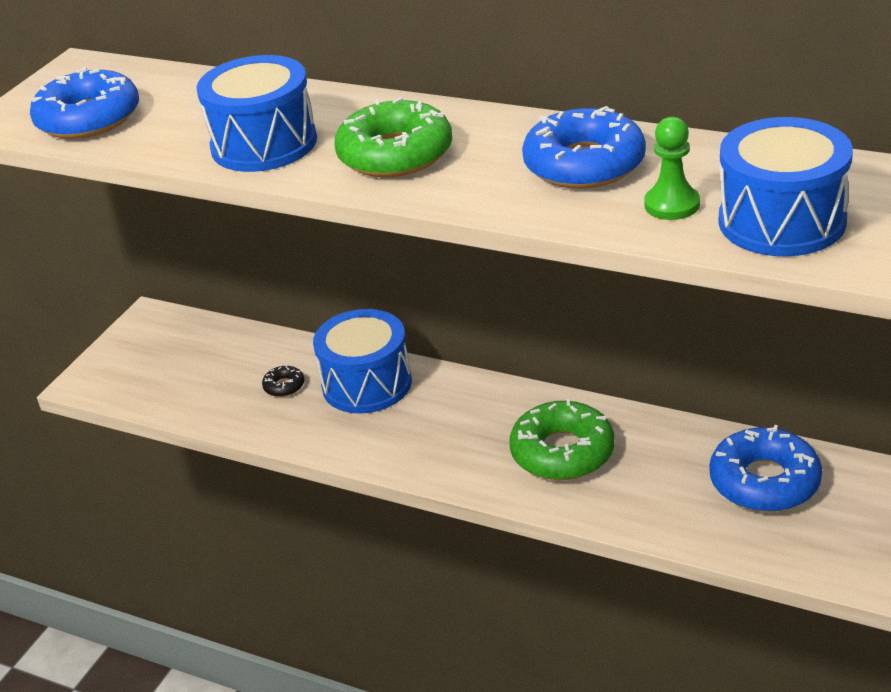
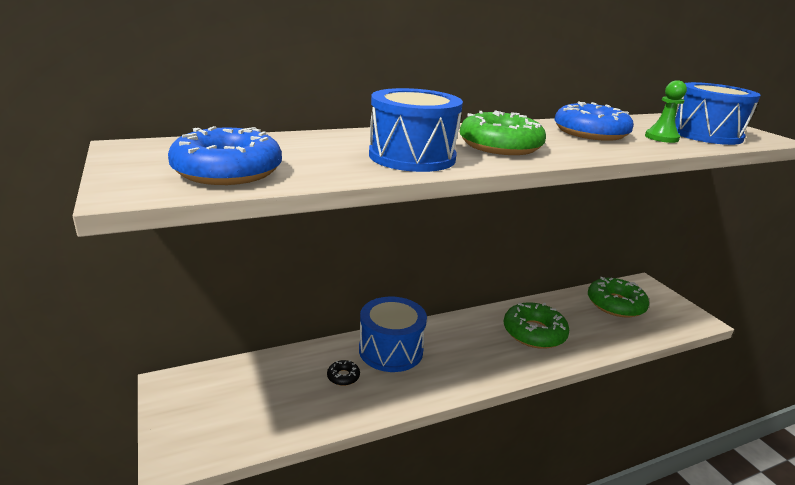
camera: 55 degrees left, 10 degrees down
(764, 481) = (615, 304): blue donut -> green donut

